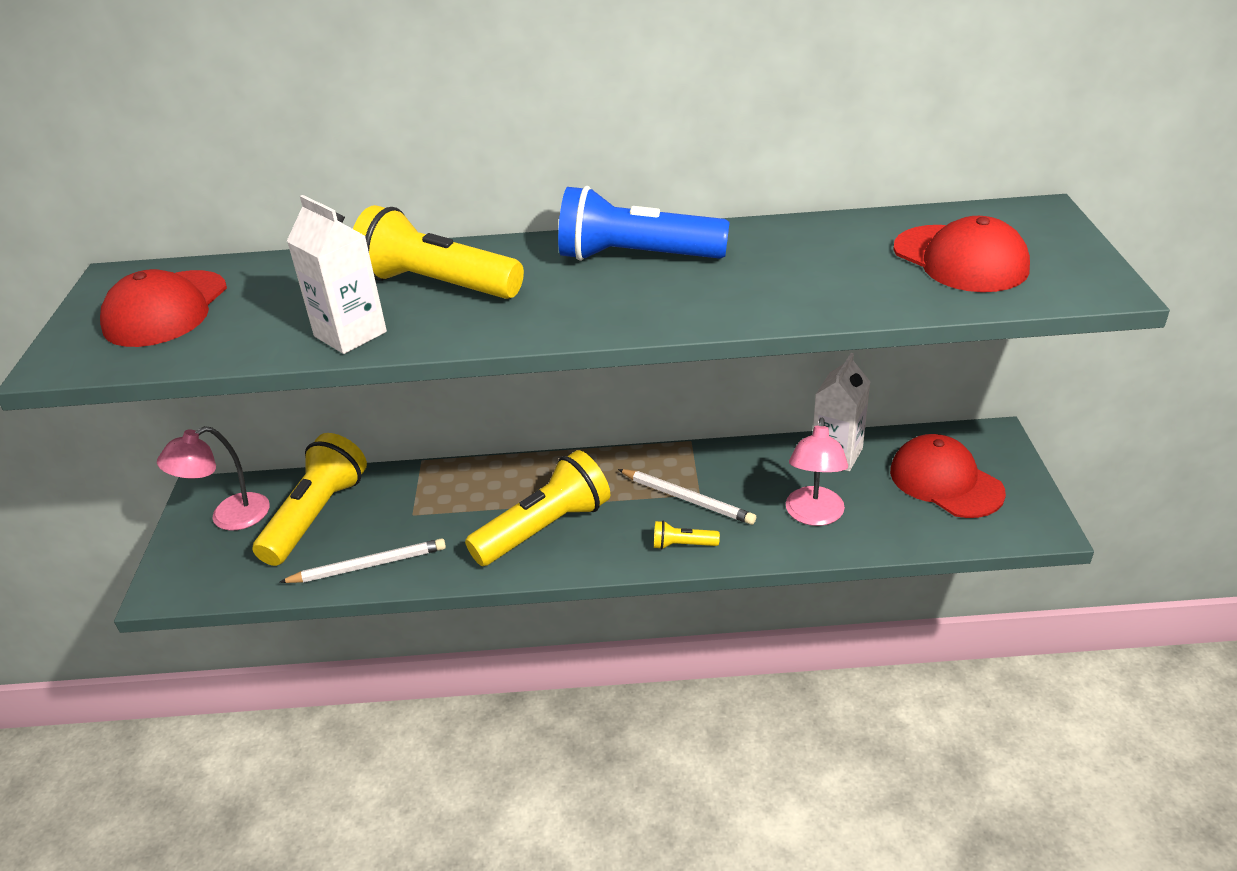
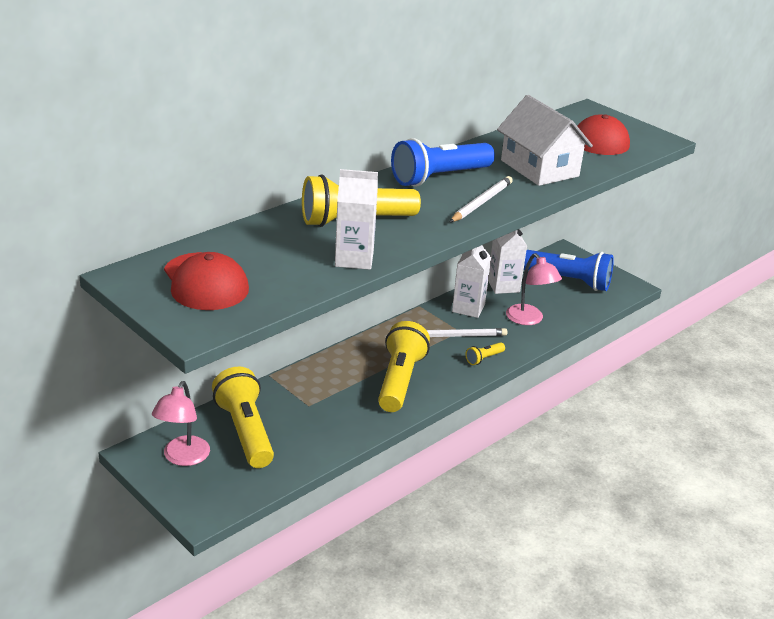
camera: 45 degrees left, 5 degrees down
(368, 565) = (322, 442): white pencil -> white pencil (481, 202)
(749, 467) = (468, 308): none -> white carton
(804, 281) = (539, 168): none -> white house
(945, 481) = (568, 281): red cap -> blue flashlight

